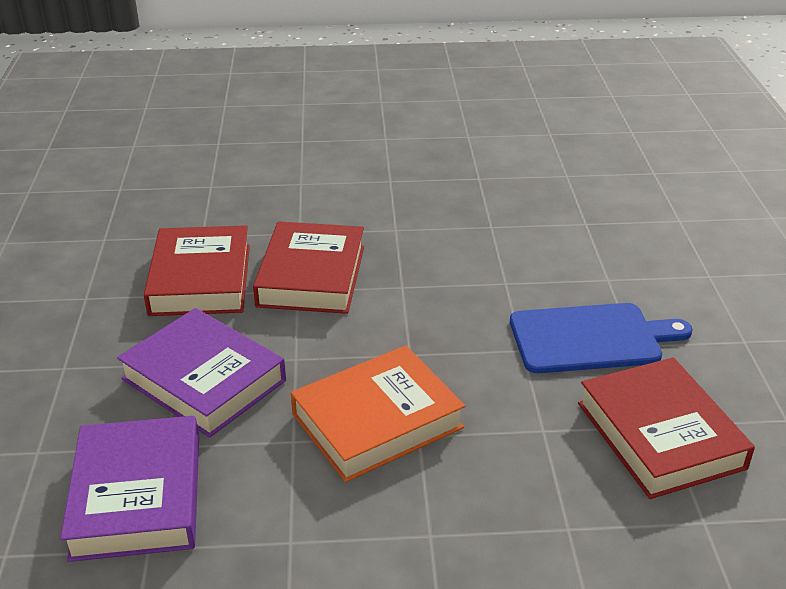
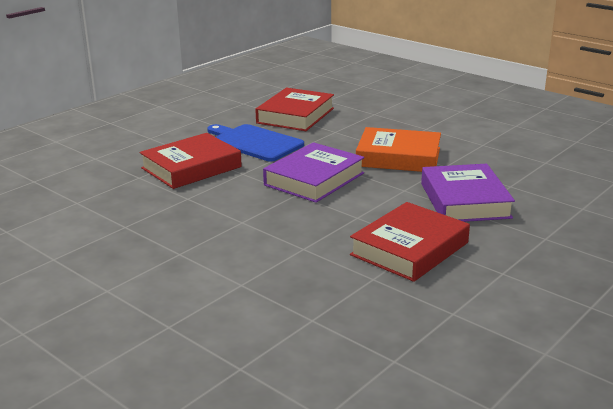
camera: 135 degrees left, 10 degrees down
(137, 496) = (538, 176): purple book -> purple book (314, 179)
(311, 276) = (337, 220): red book -> red book (191, 167)

